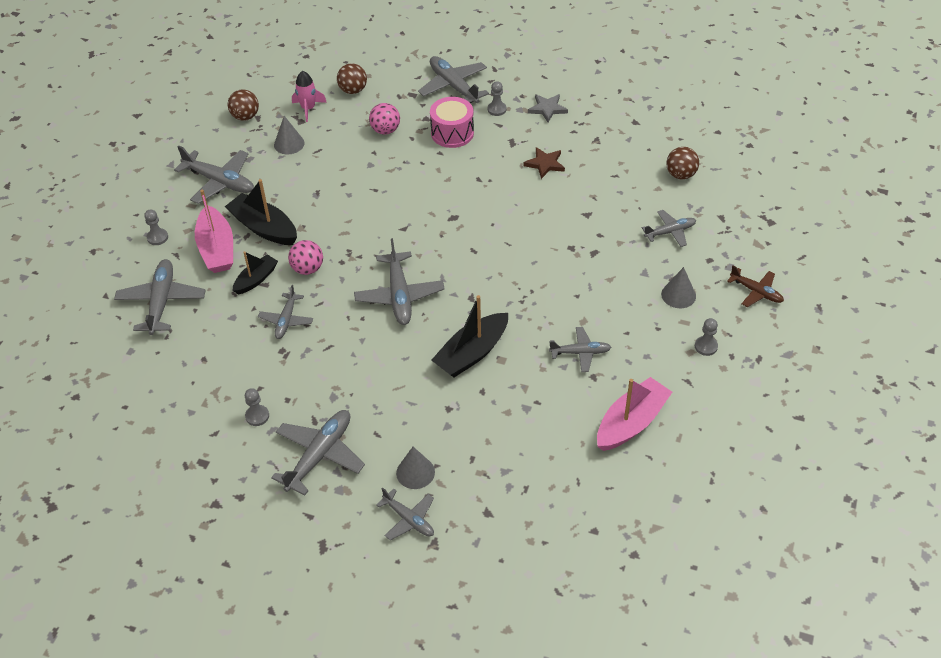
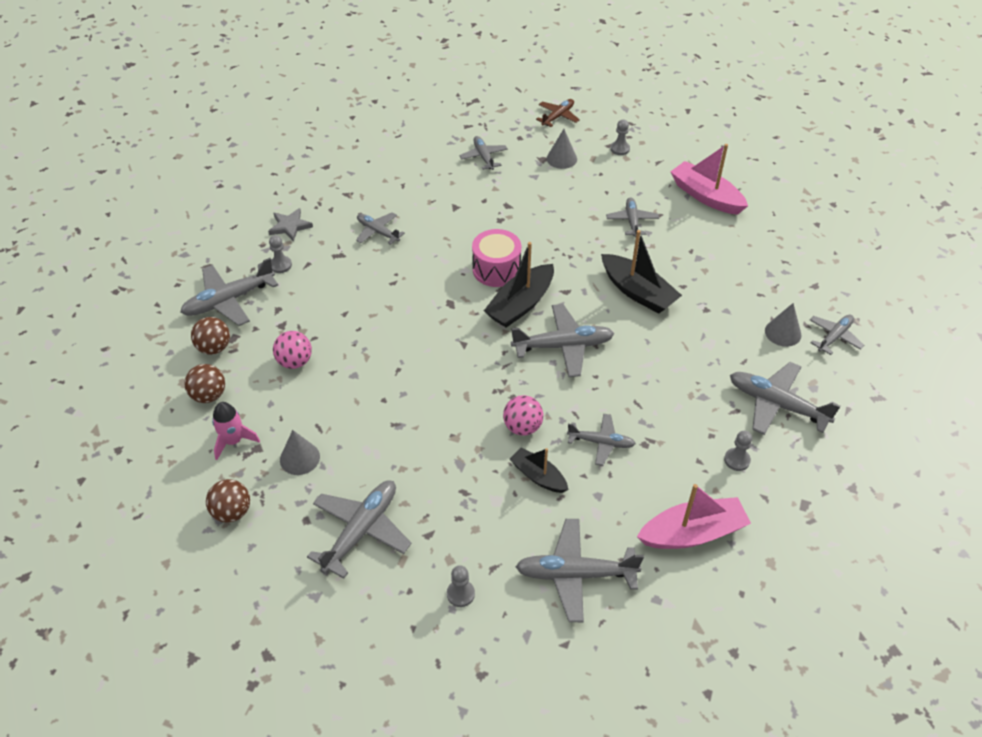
camera: 90 degrees left, 0 degrees up
(217, 249) = (485, 522): pink boat -> pink boat (692, 533)
(264, 228) = (452, 474): black boat -> black boat (521, 304)
(452, 133) = (313, 302): pink drum -> pink drum (496, 269)
(545, 164) = (378, 232): brown star -> grey plane
(680, 175) = (408, 144): brown ball -> brown ball (214, 348)

